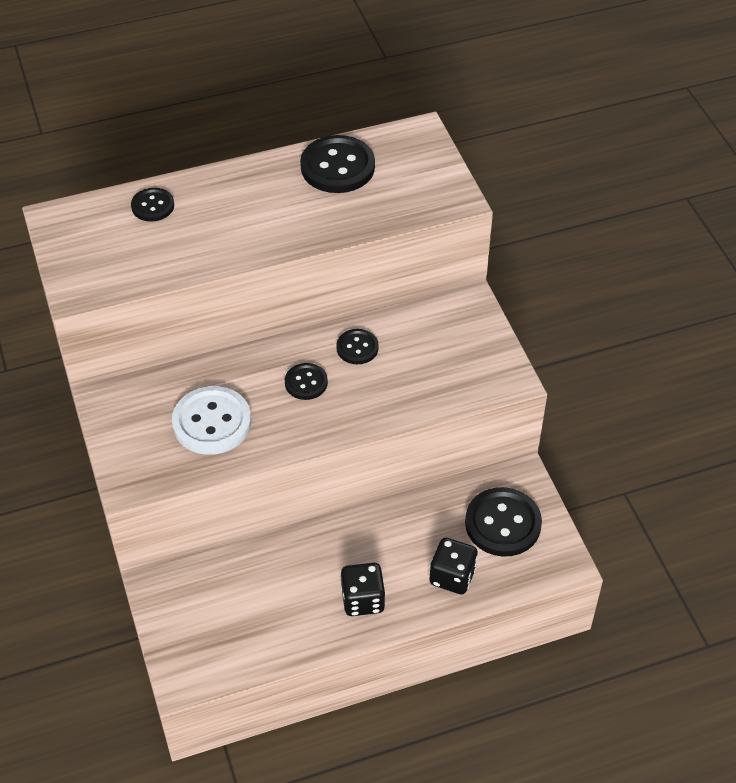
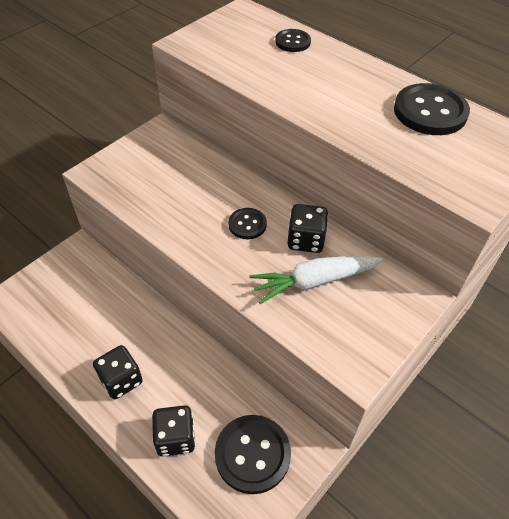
camera: 60 degrees right, 0 degrees up
(212, 422) = (173, 189): white button -> none
(357, 348) = (305, 240): black button -> black dice
(408, 364) = (314, 281): none -> white carrot

